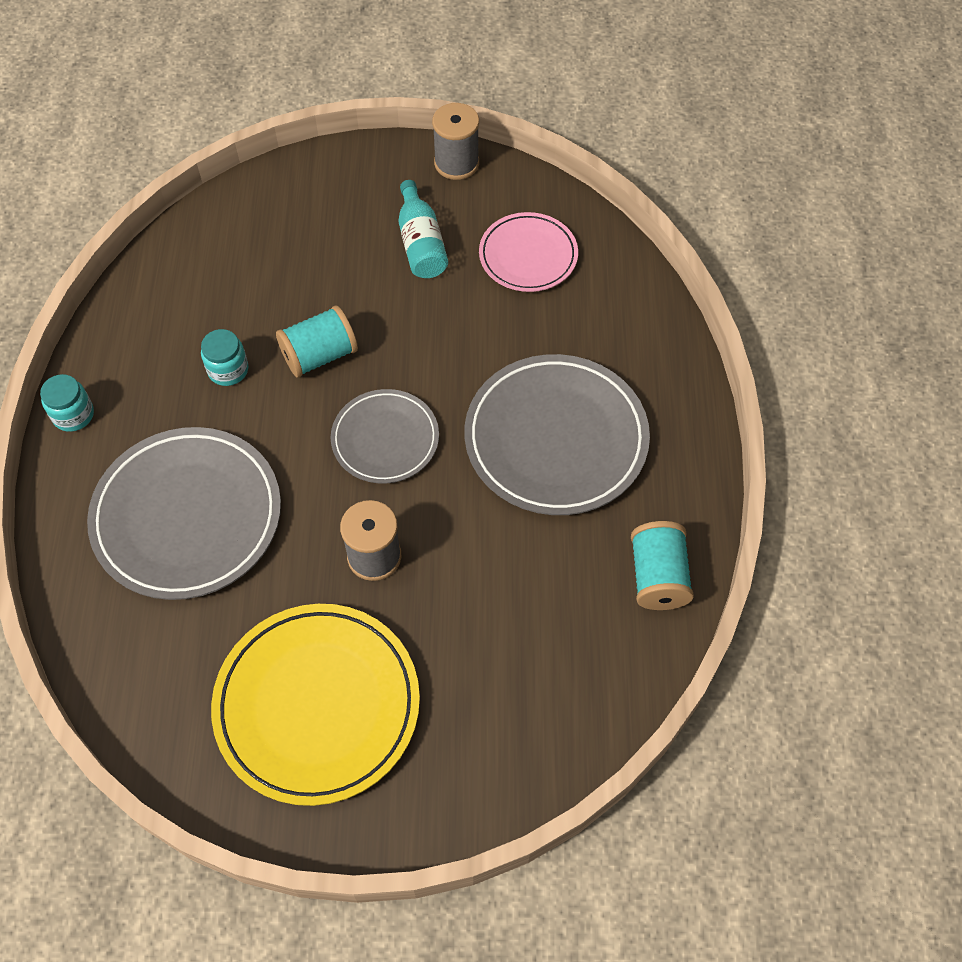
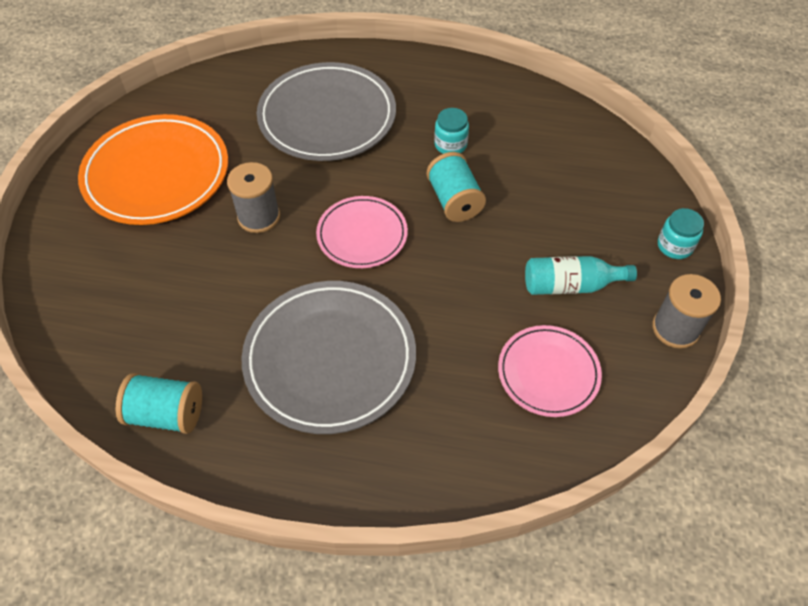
camera: 100 degrees right, 5 degrees down
(73, 415) = (427, 64): turquoise jar -> turquoise jar (674, 246)
(317, 705) = (156, 174): yellow plate -> orange plate
(385, 439) = (362, 235): grey plate -> pink plate

